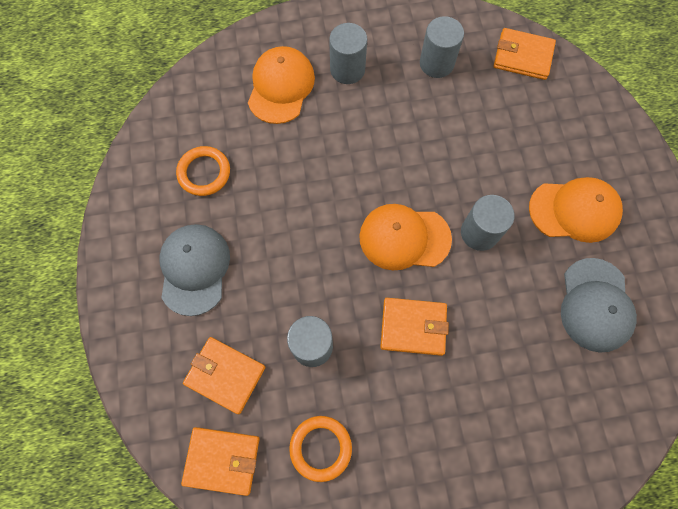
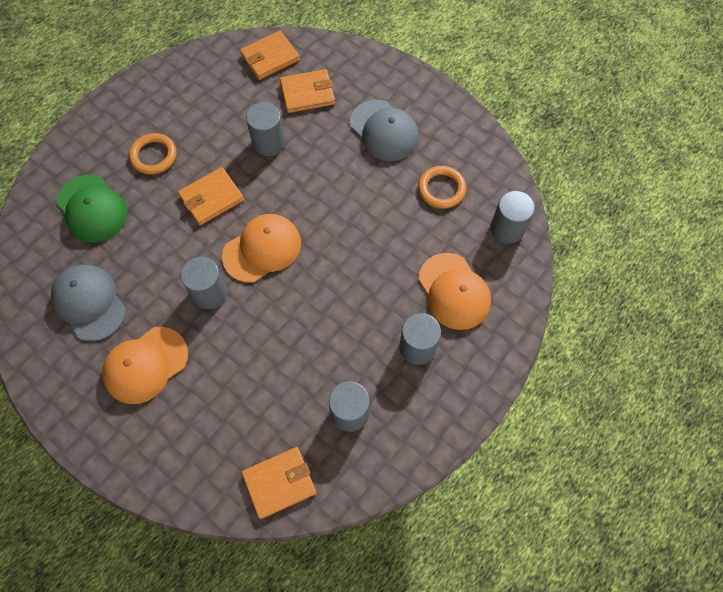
camera: 140 degrees right, 5 degrees down
(190, 101) = (507, 229): none -> grey cylinder
(320, 448) = (218, 99): orange ring -> orange ring (154, 156)
(540, 410) = (92, 209): none -> green cap

